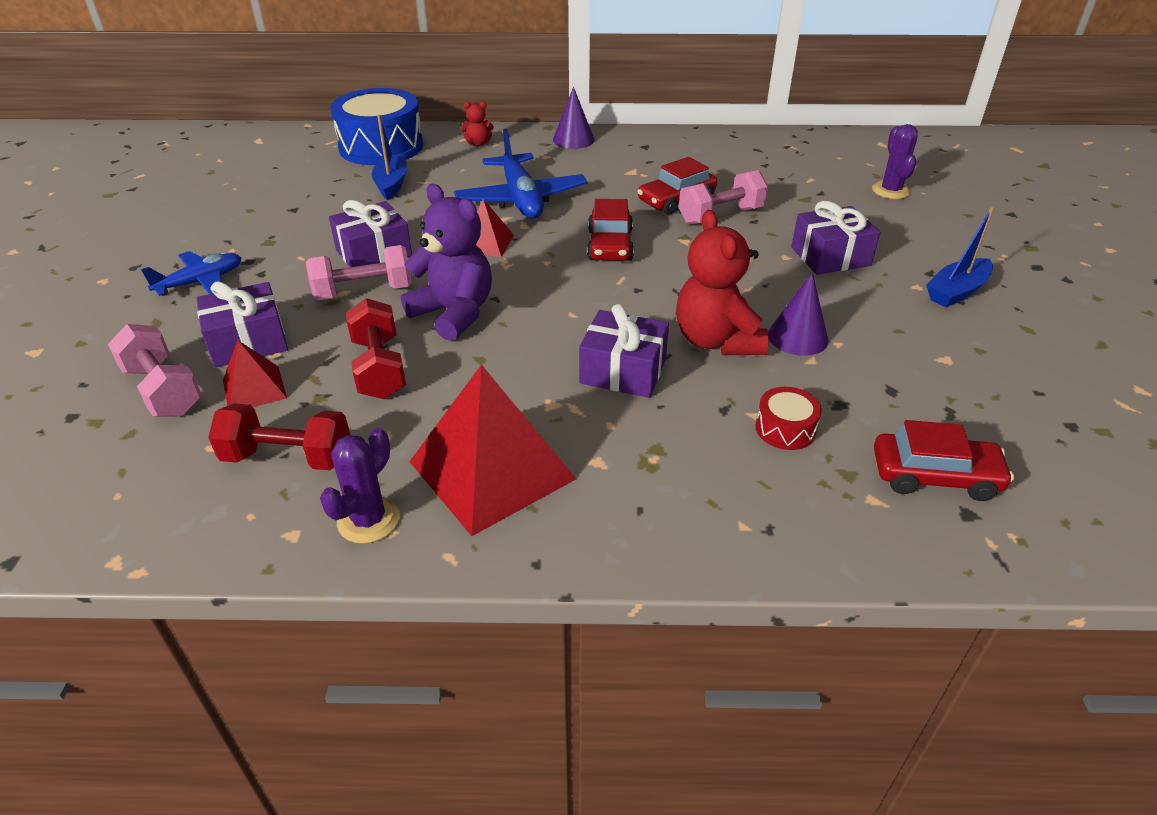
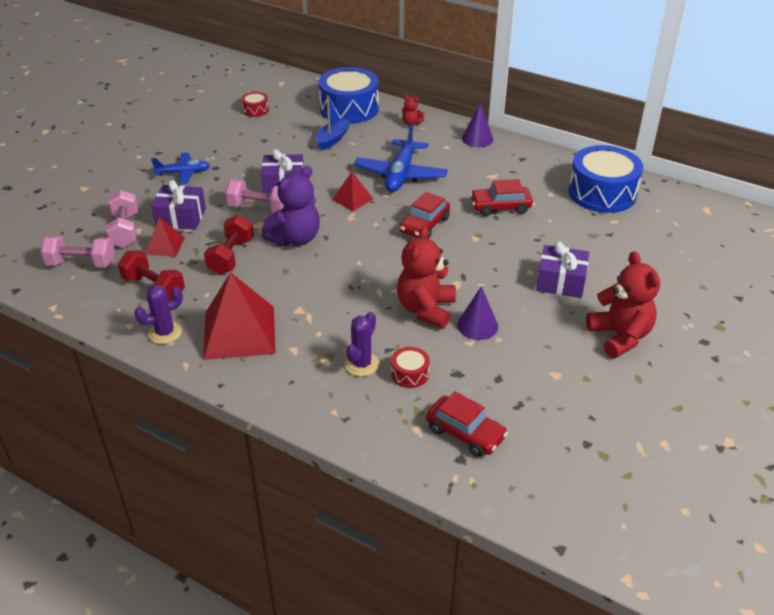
camera: 30 degrees right, 0 degrees up
(248, 178) = (255, 110): none -> red drum
(454, 313) = (295, 238): purple teddy bear -> purple teddy bear turned 60 degrees clockwise
(623, 371) = (354, 306): purple gift -> none
(720, 215) = (518, 228): pink dumbbell -> pink dumbbell (81, 263)
(766, 156) = (602, 193): none -> blue drum
(890, 191) = (665, 249): purple cactus -> purple cactus (362, 364)
(956, 291) = (620, 336): blue boat -> red teddy bear

